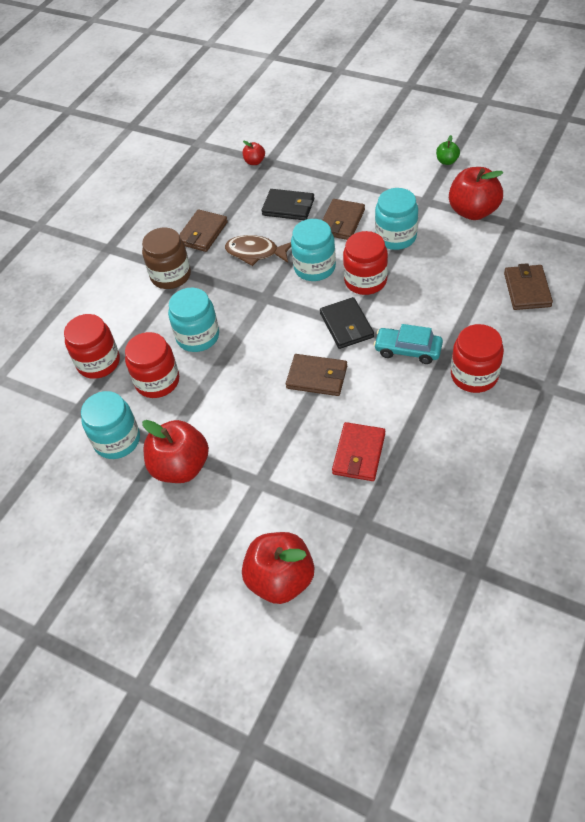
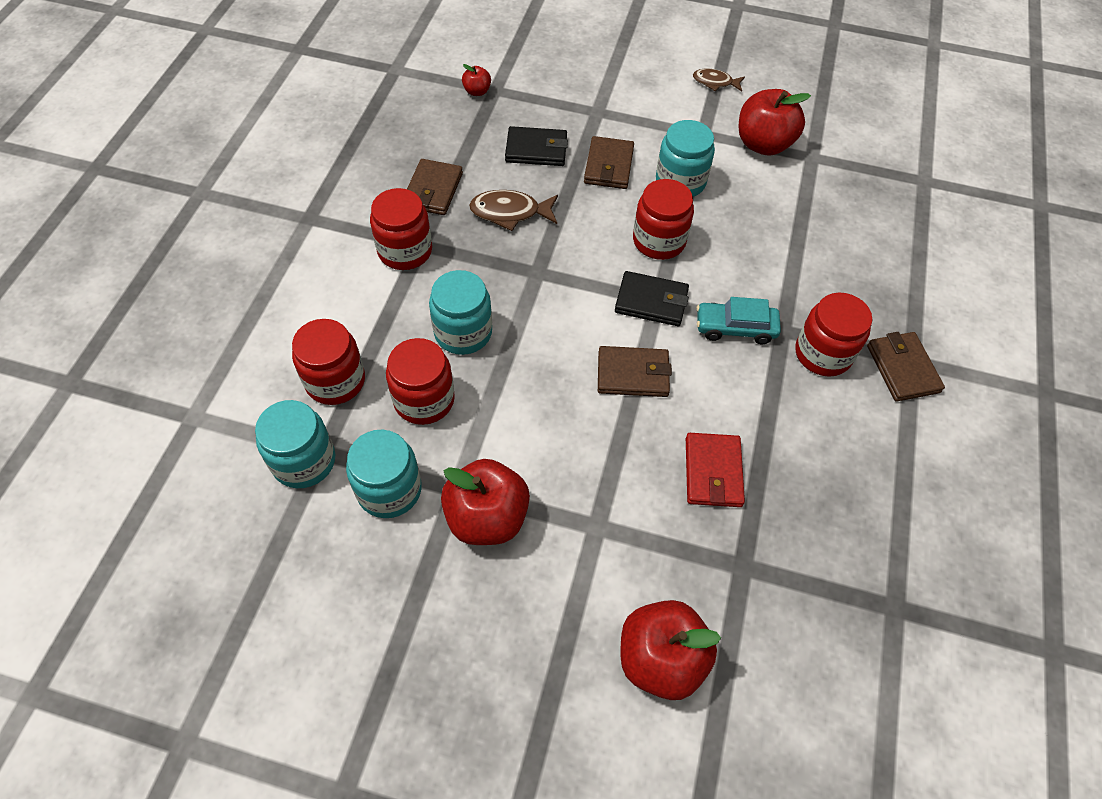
camera: 20 degrees left, 5 degrees up
(171, 275) = (405, 251): brown jar -> red jar
(314, 267) = (591, 228): turquoise jar -> turquoise jar (304, 461)
(346, 325) = (651, 301): black wallet -> black wallet turned 45 degrees counterclockwise
(447, 161) = (715, 82): green apple -> brown fish
(527, 290) = (853, 239): brown wallet -> brown wallet (902, 369)

